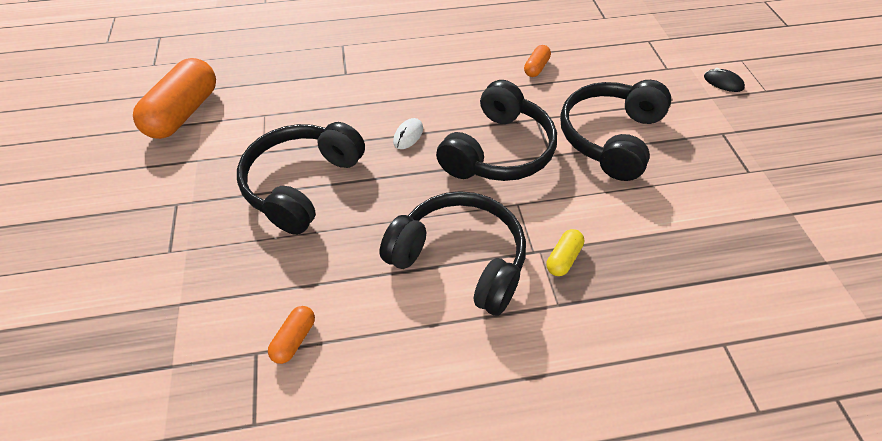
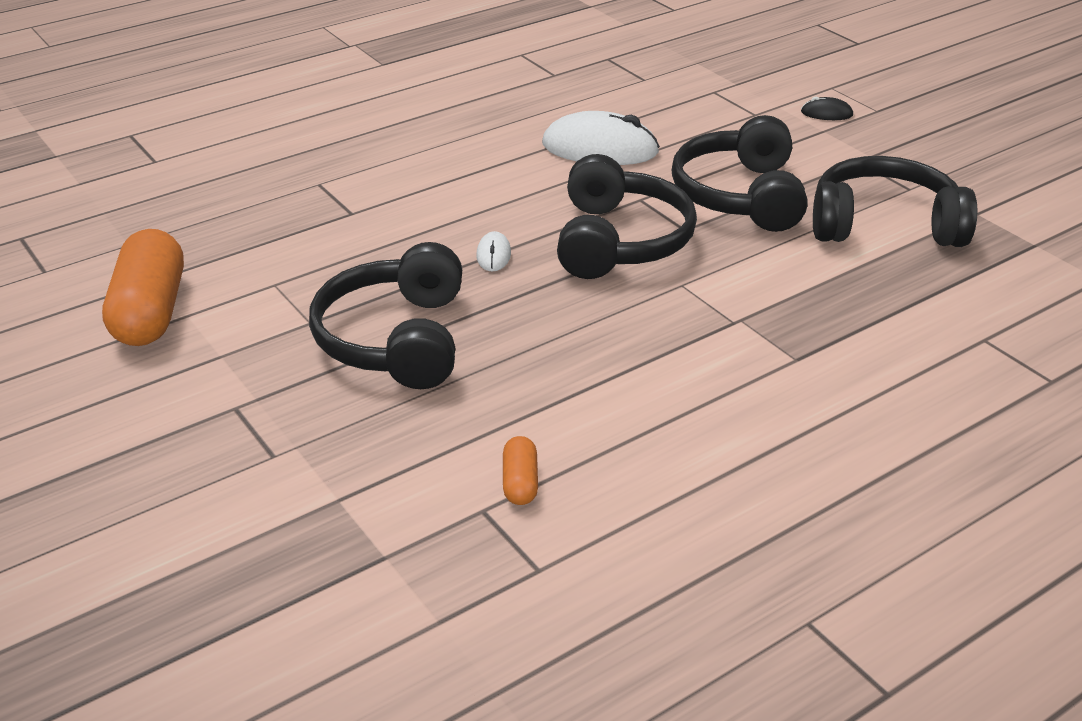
camera: 25 degrees left, 15 degrees down
(460, 259) = (656, 352): black headphones -> black headphones (884, 224)
(536, 68) = (600, 149): orange capsule -> white mouse
(563, 258) = (771, 318): yellow capsule -> none

